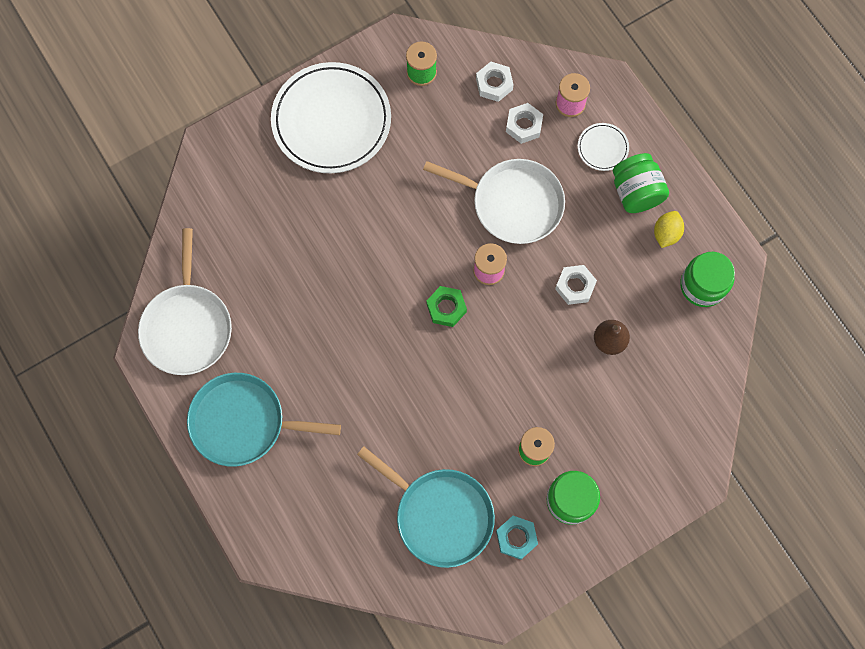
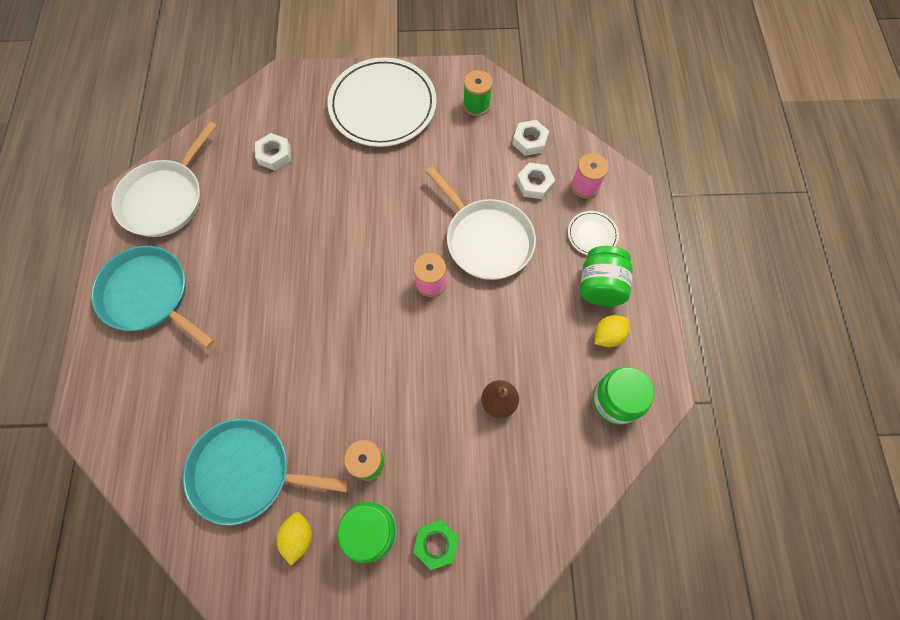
camera: 30 degrees right, 5 degrees down
(440, 515) = (247, 472): turquoise pan -> turquoise pan turned 120 degrees clockwise
(446, 308) = (375, 294): green nut -> green nut (436, 544)
(516, 538) = (298, 537): turquoise nut -> yellow lemon
(575, 286) = (497, 336): white nut -> white nut (274, 155)

